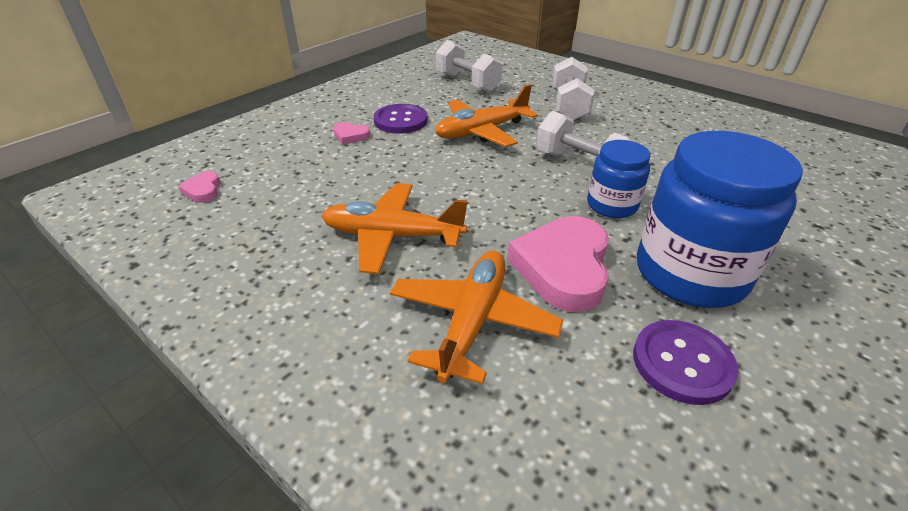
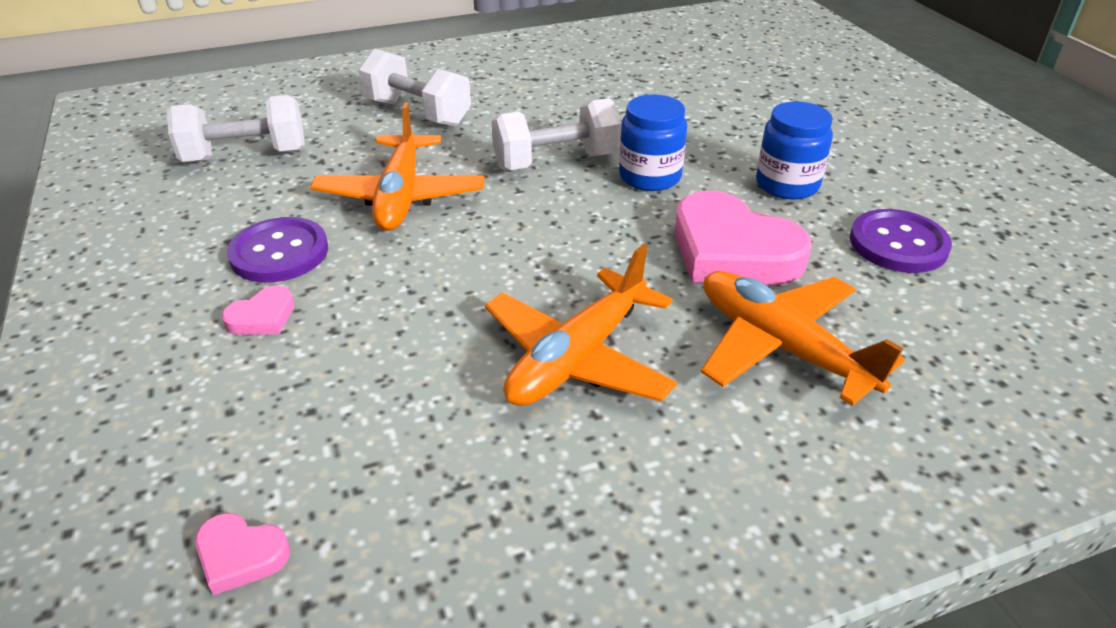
camera: 60 degrees left, 0 degrees up
(690, 273) = (787, 184): blue jar -> blue jar, size x0.54

